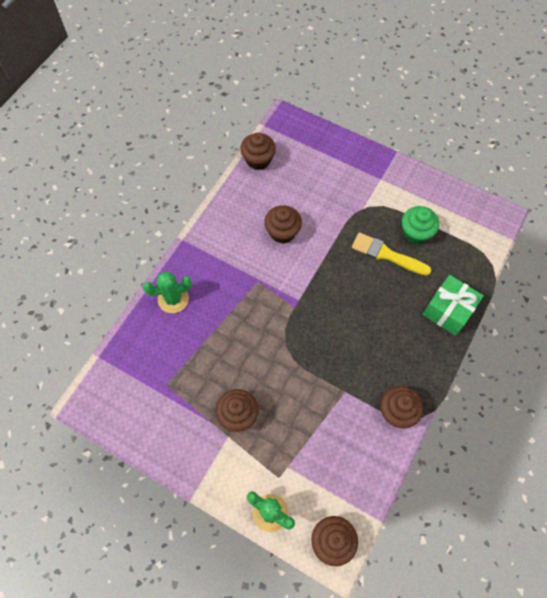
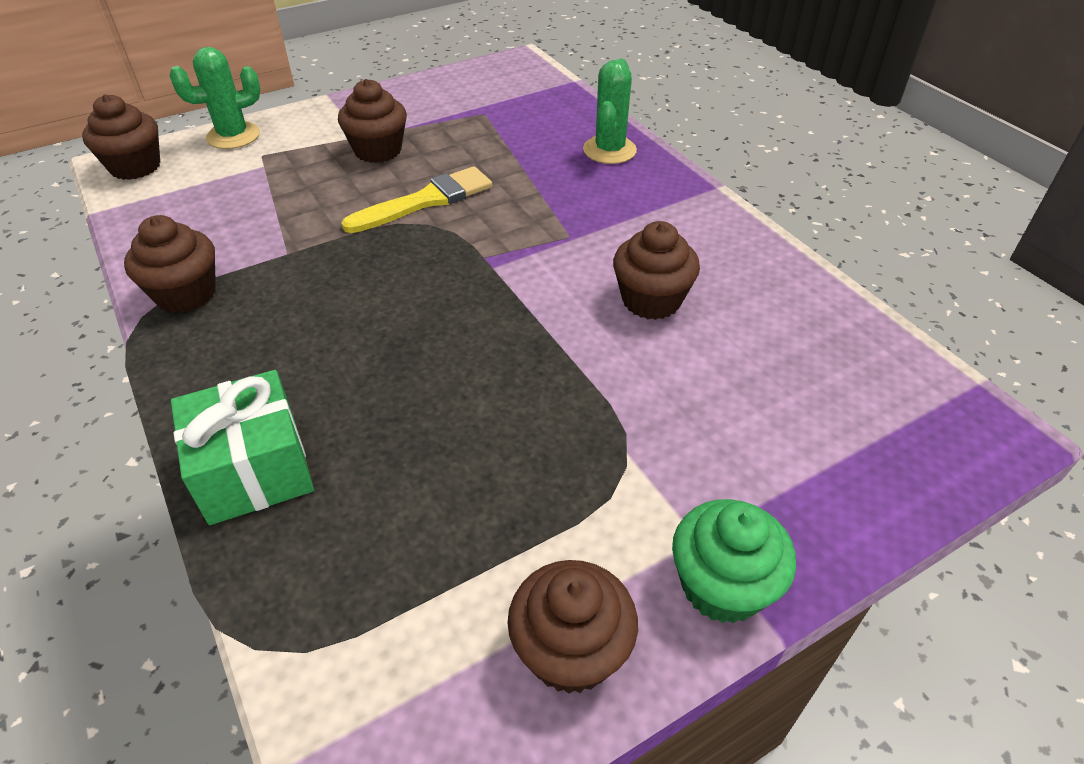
camera: 120 degrees right, 20 degrees down
(258, 160) = (866, 334): brown cupcake -> brown cupcake (570, 651)
(386, 254) = (476, 433): yellow brush -> yellow brush (426, 200)
(415, 233) = (485, 522): green cupcake -> green cupcake (722, 586)

